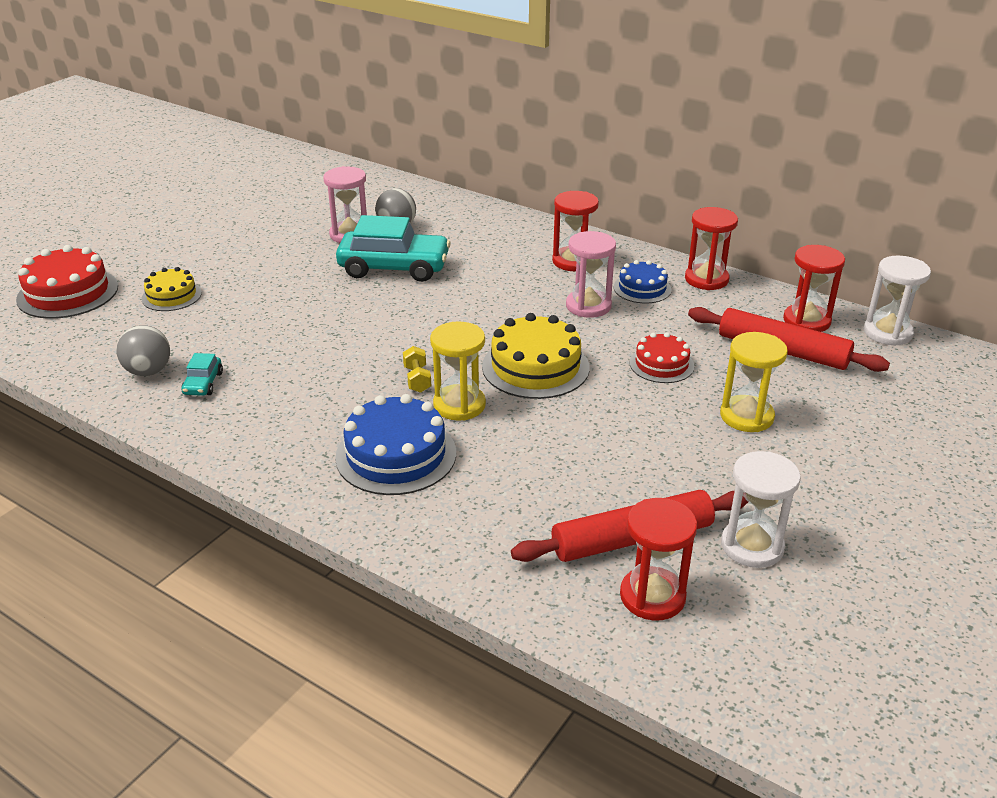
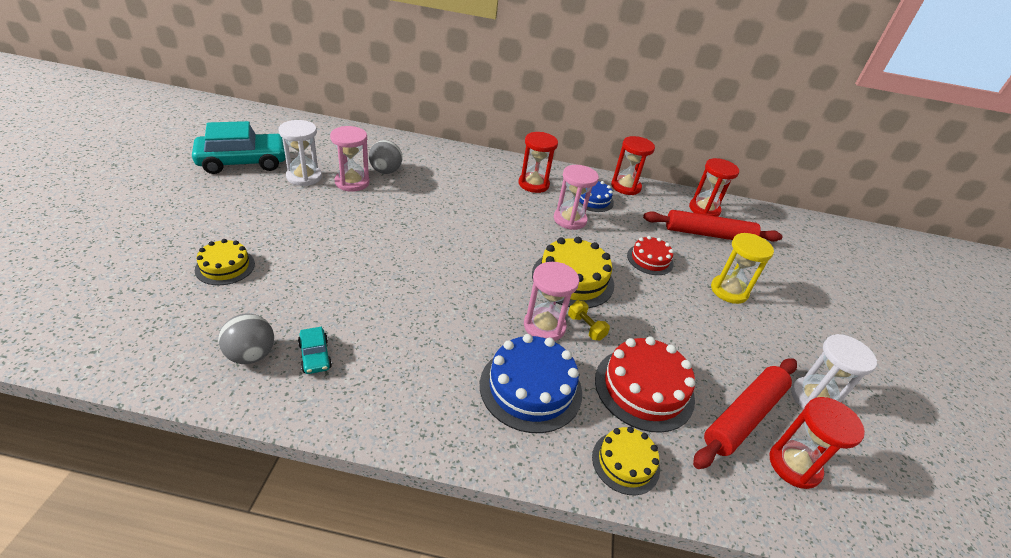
camera: 30 degrees left, 5 degrees up
(68, 293) = (109, 282): red cake -> red cake (644, 388)
(394, 268) = (408, 208): turquoise car -> turquoise car (243, 162)
(417, 379) = (496, 309): yellow dumbbell -> yellow dumbbell (586, 327)
(445, 539) = (625, 462): none -> yellow cake
(459, 405) = (544, 326): yellow hourglass -> pink hourglass
(887, 333) = (751, 211): white hourglass -> white hourglass (304, 177)

